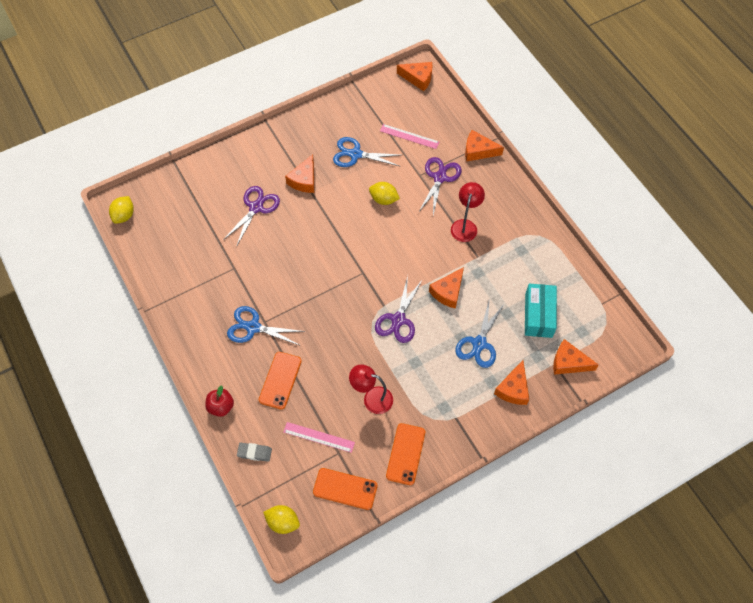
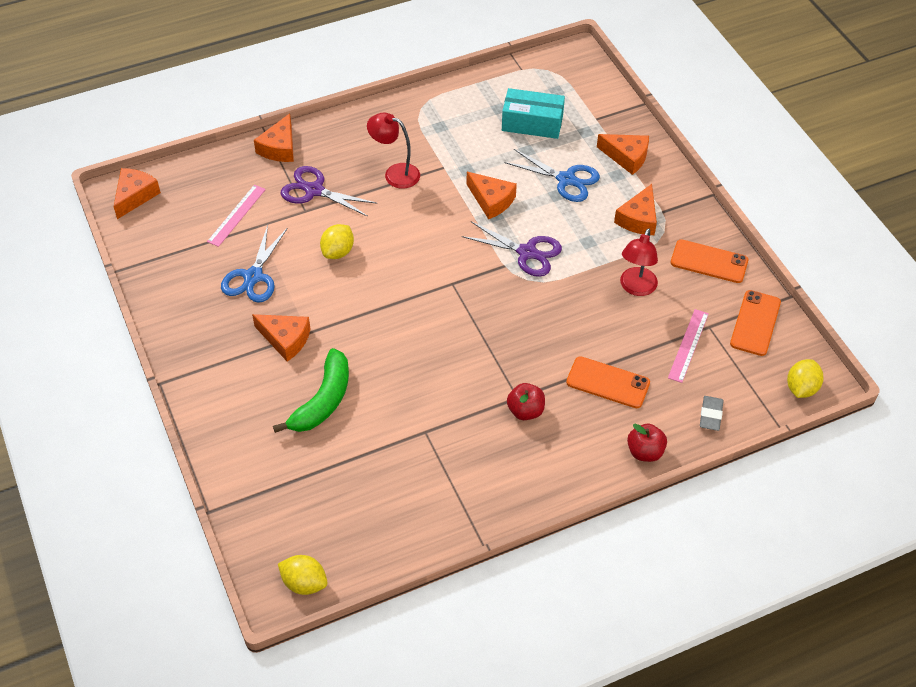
camera: 85 degrees left, 10 degrees down
(253, 327) = (525, 411): blue scissors -> red apple
(256, 207) = (323, 401): purple scissors -> green banana
(568, 362) = (595, 107): orange cheese -> orange cheese (638, 219)

